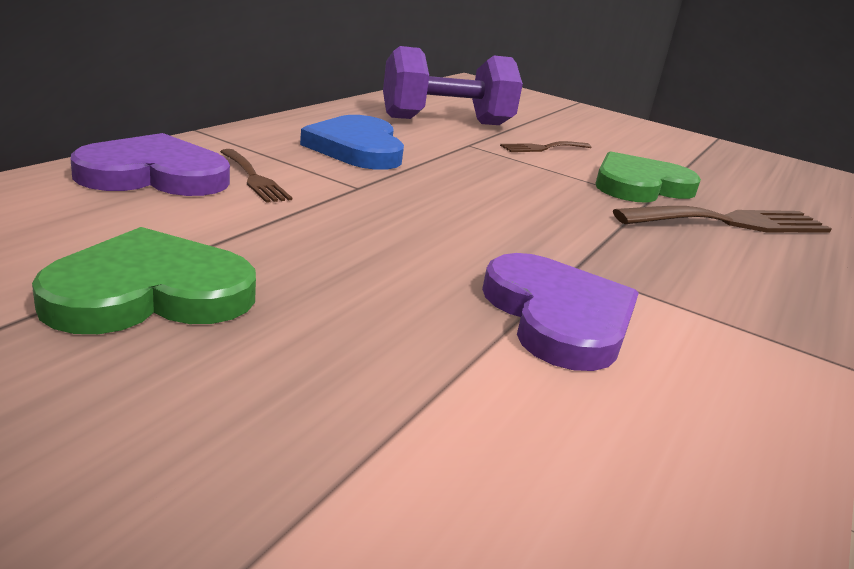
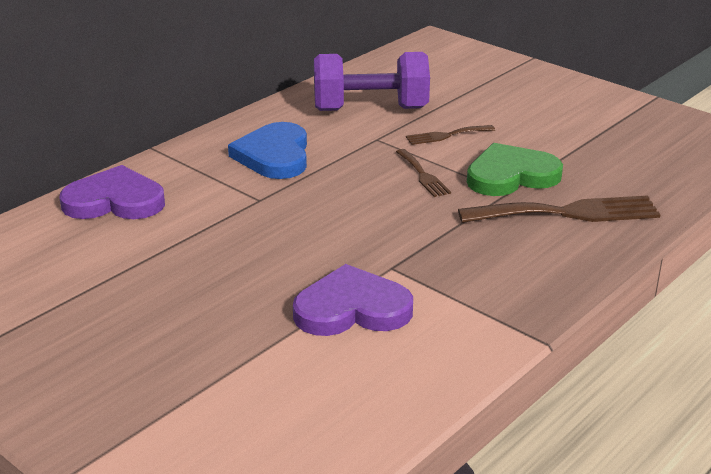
camera: 15 degrees right, 5 degrees up
(150, 293) = (101, 299): green heart -> none
(254, 178) = (184, 198): brown fork -> brown fork (423, 175)
(558, 317) = (352, 309): purple heart -> purple heart turned 90 degrees counterclockwise

